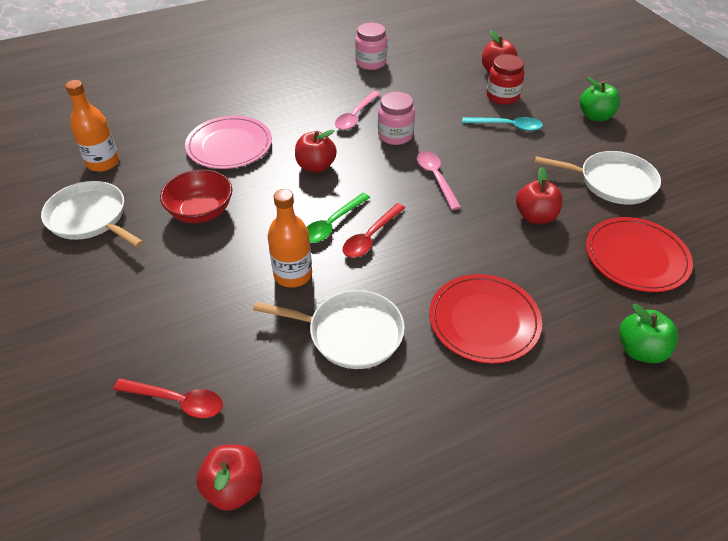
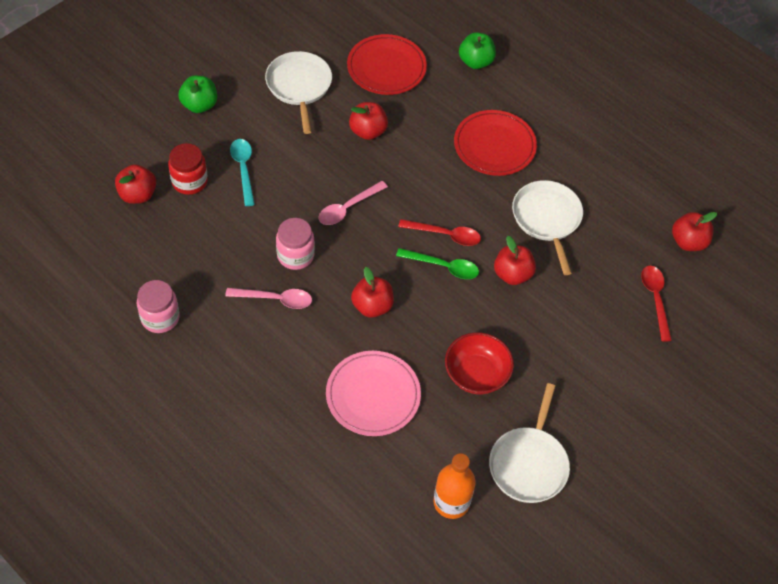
camera: 115 degrees left, 10 degrees up
(293, 275) = (512, 274): orange bottle -> red apple

